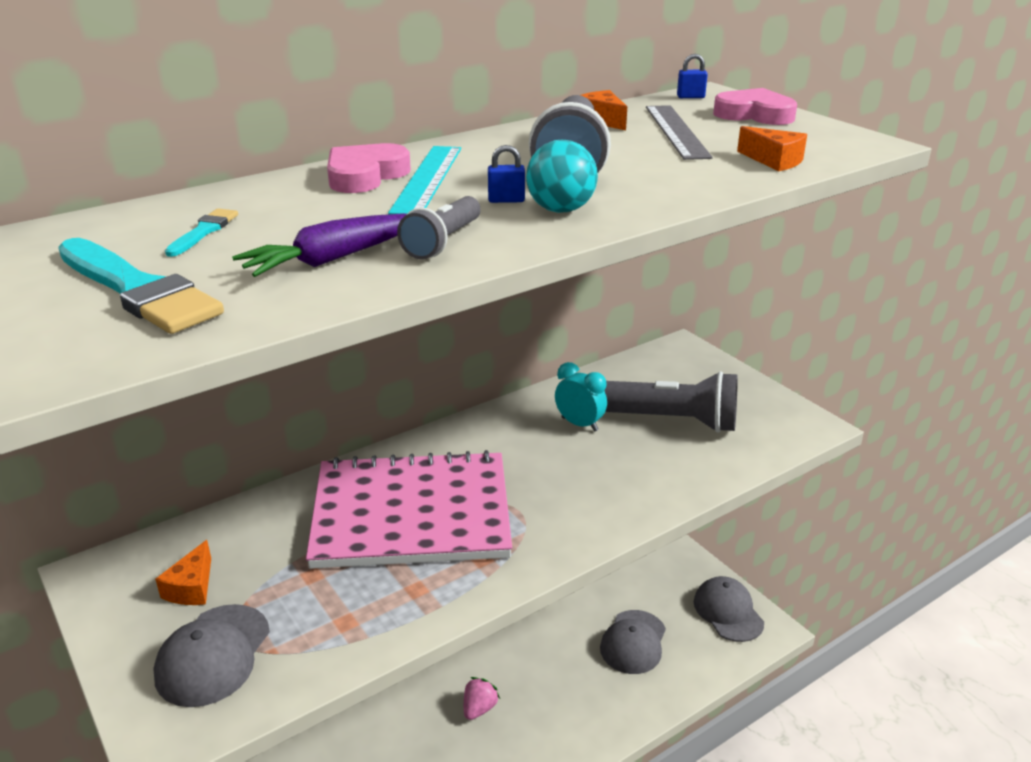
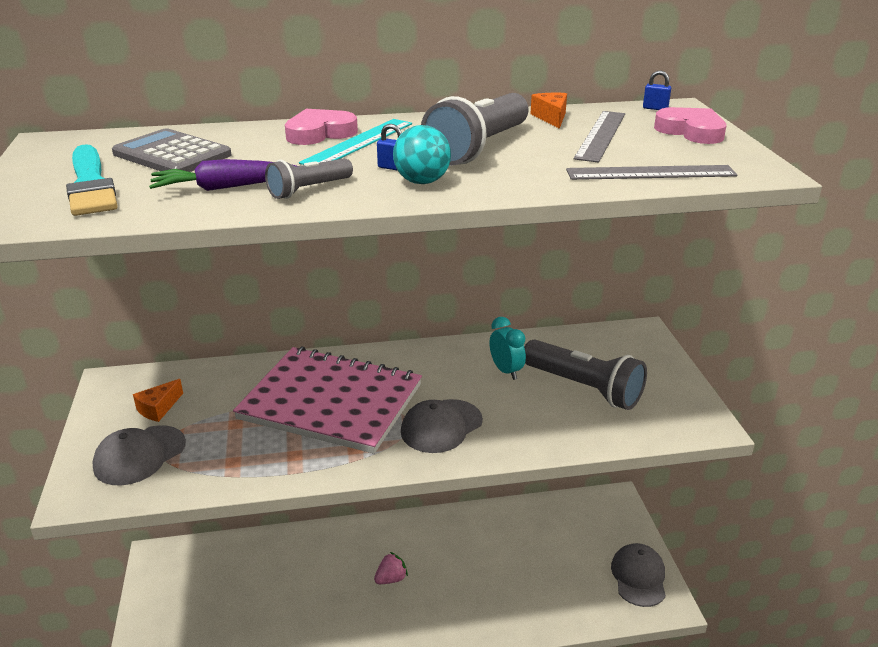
camera: 25 degrees right, 0 degrees up
(203, 232) = (172, 154): turquoise brush -> grey calculator
(633, 642) = (541, 573): grey cap -> grey cap (441, 426)
(774, 161) = (650, 173): orange cheese -> grey ruler

